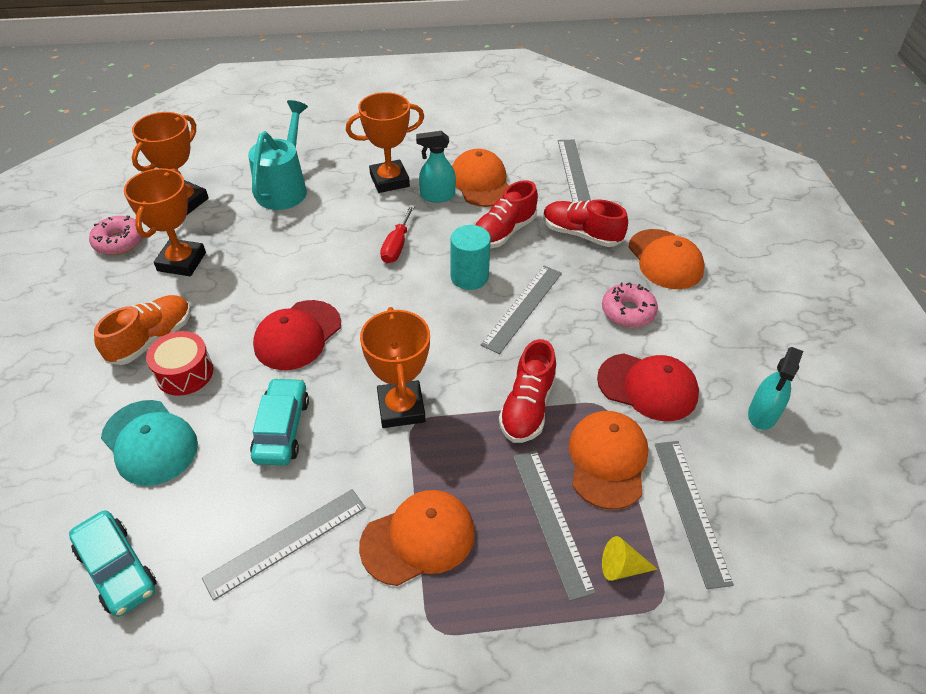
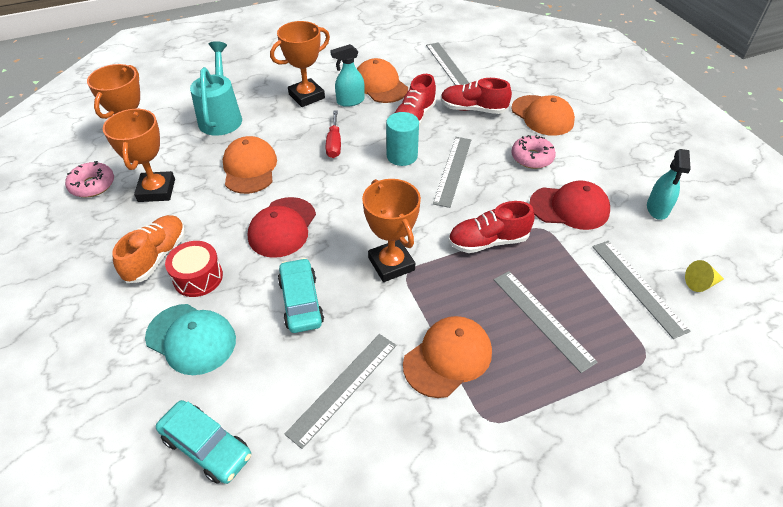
camera: 15 degrees left, 0 degrees up
(527, 407) = (488, 241): red shoe -> red shoe turned 75 degrees clockwise
(607, 460) = (564, 266): orange cap -> orange cap (249, 168)
(622, 567) = (608, 339): yellow cone -> yellow cone (701, 283)

